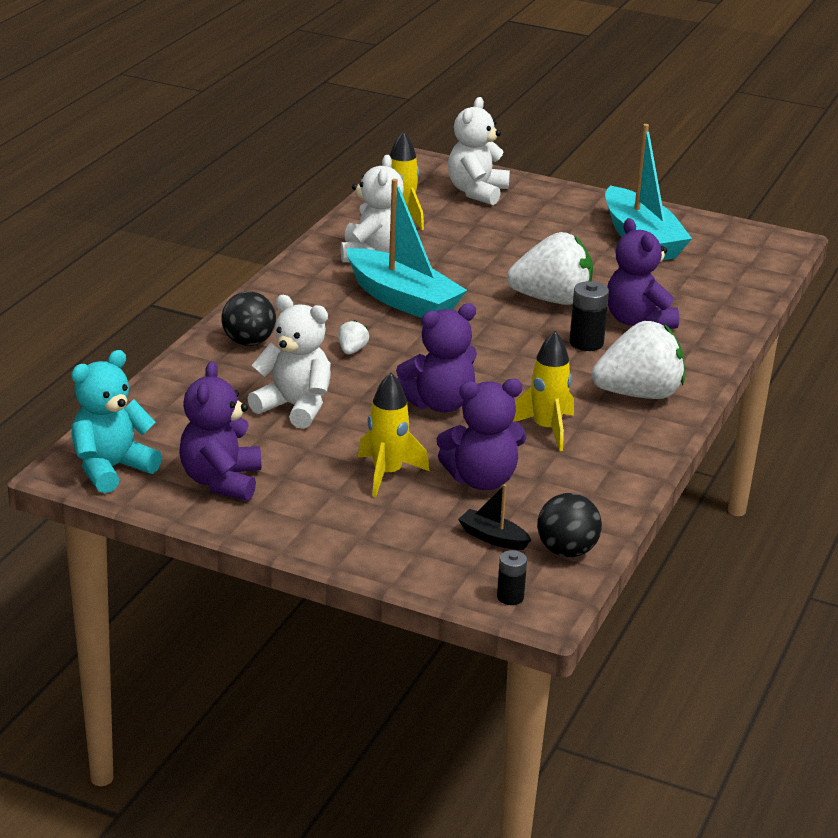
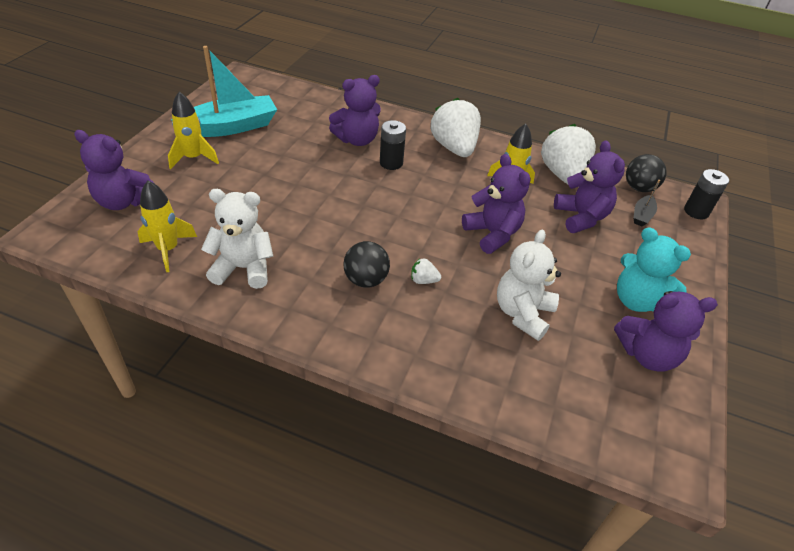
camera: 95 degrees left, 15 degrees up
(111, 469) = (666, 436): turquoise teddy bear -> turquoise teddy bear (636, 300)
(249, 342) = (421, 350): black ball -> black ball (366, 280)
(387, 474) = (594, 261): yellow rocket -> yellow rocket (193, 158)
(402, 299) = (332, 250): turquoise boat -> none
(477, 192) = (124, 201): white teddy bear -> purple teddy bear
(510, 597) = (696, 211): black battery -> black battery, size x1.56
(552, 300) = (328, 173): white strawberry -> white strawberry (562, 174)

